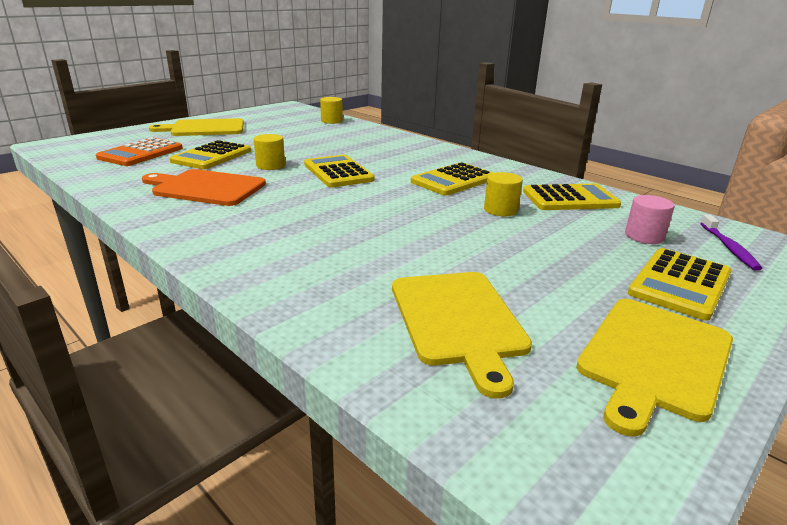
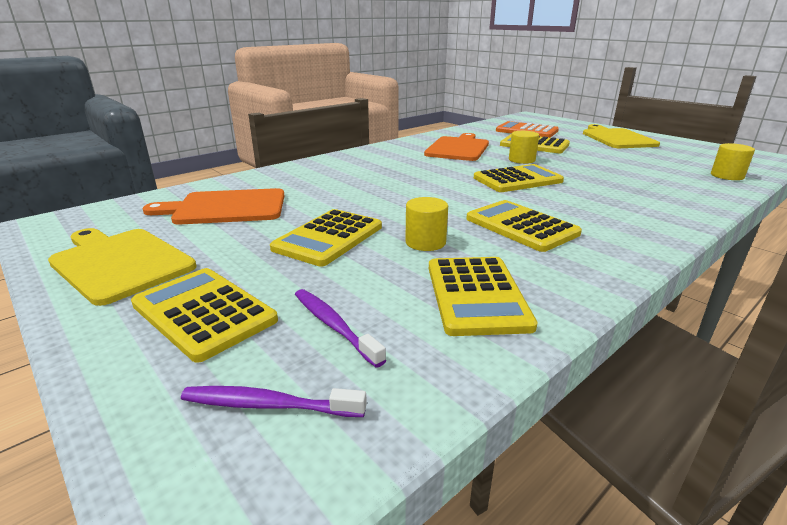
camera: 95 degrees right, 0 degrees up
(458, 320) = (226, 207): yellow cutting board -> orange cutting board
(514, 247) = (328, 238): none -> yellow calculator
(644, 236) = (334, 326): pink cylinder -> purple toothbrush

